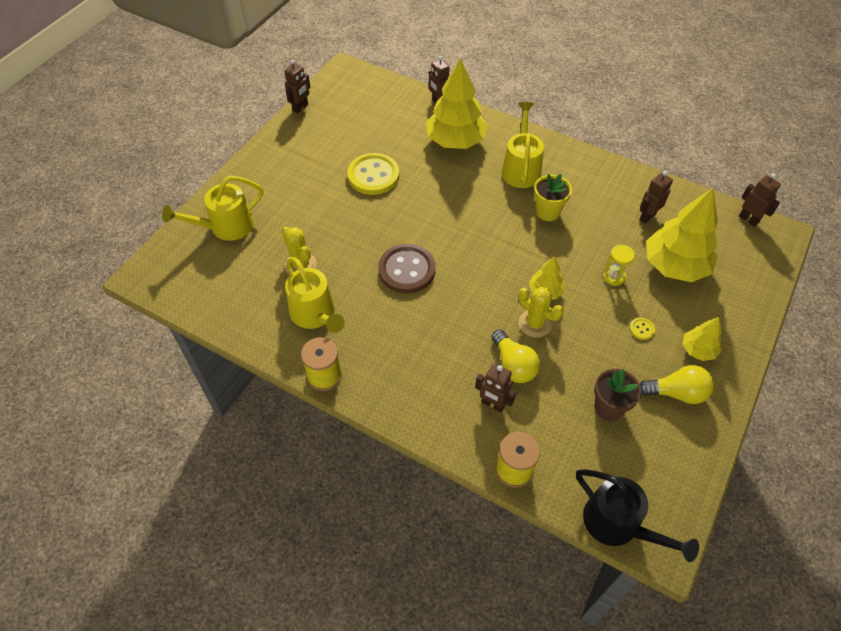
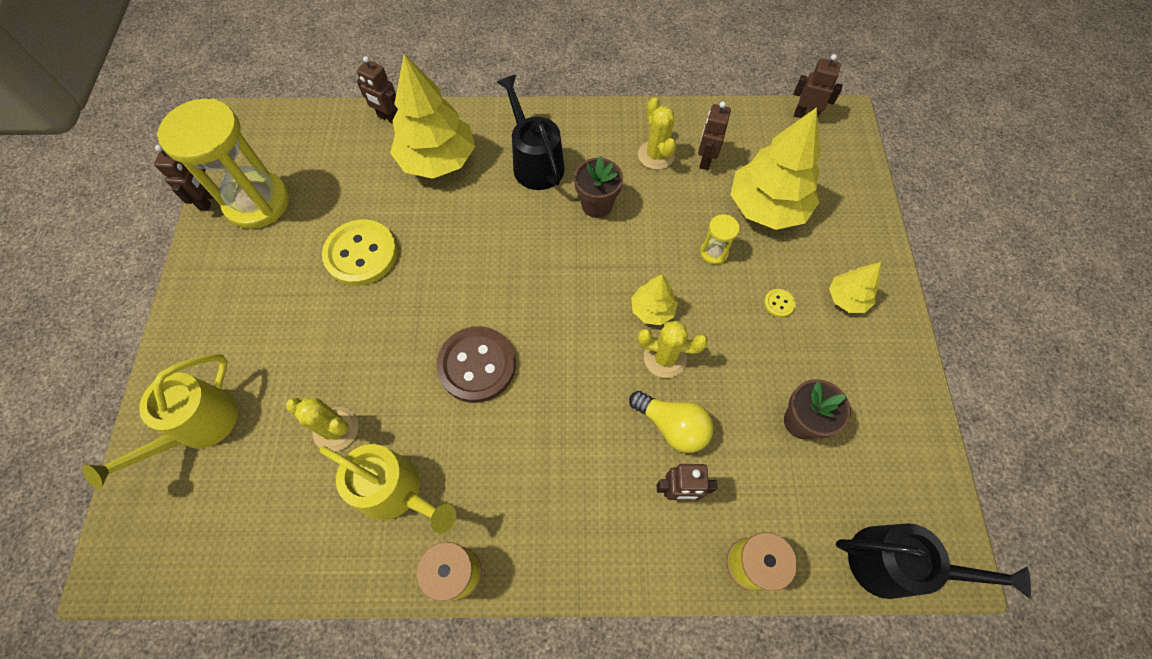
camera: 30 degrees left, 10 degrees up
(328, 120) = (257, 202): none -> yellow hourglass
(521, 168) = (535, 162): yellow watering can -> black watering can
(547, 212) = (597, 205): yellow flower pot -> brown flower pot
(611, 199) = (656, 155): none -> yellow cactus
(676, 393) = (856, 363): yellow light bulb -> none

